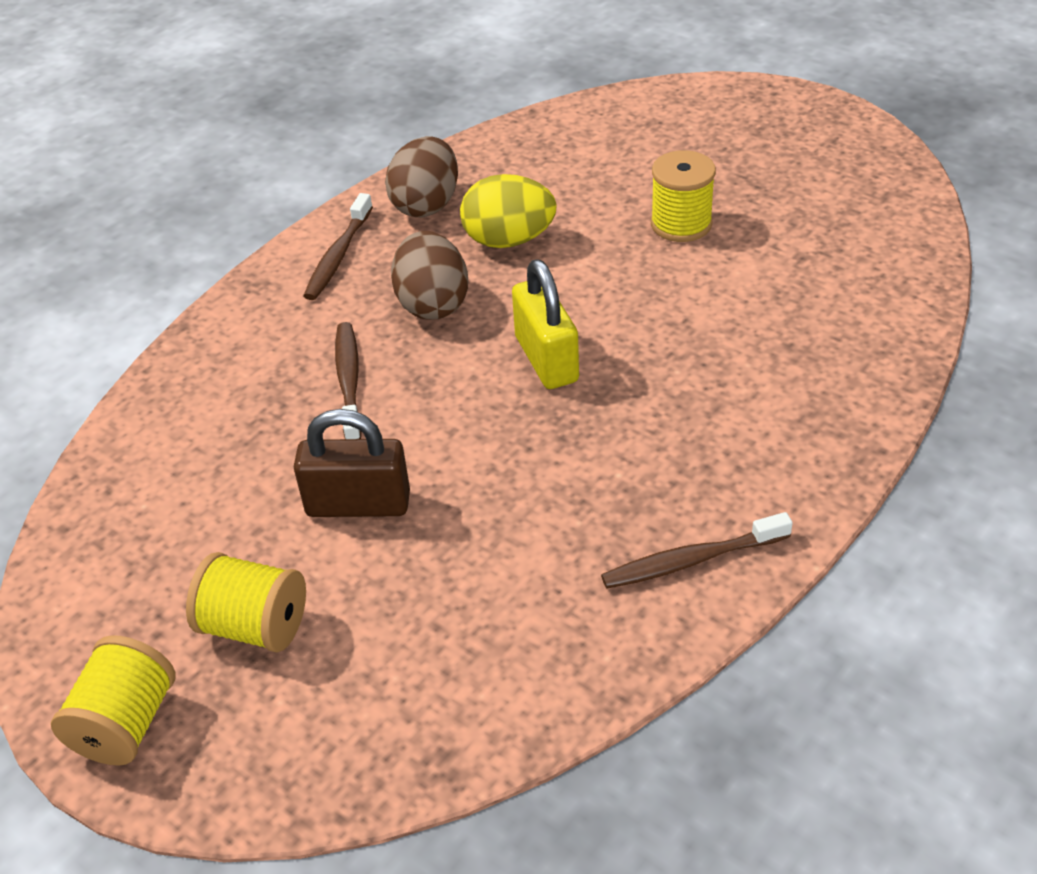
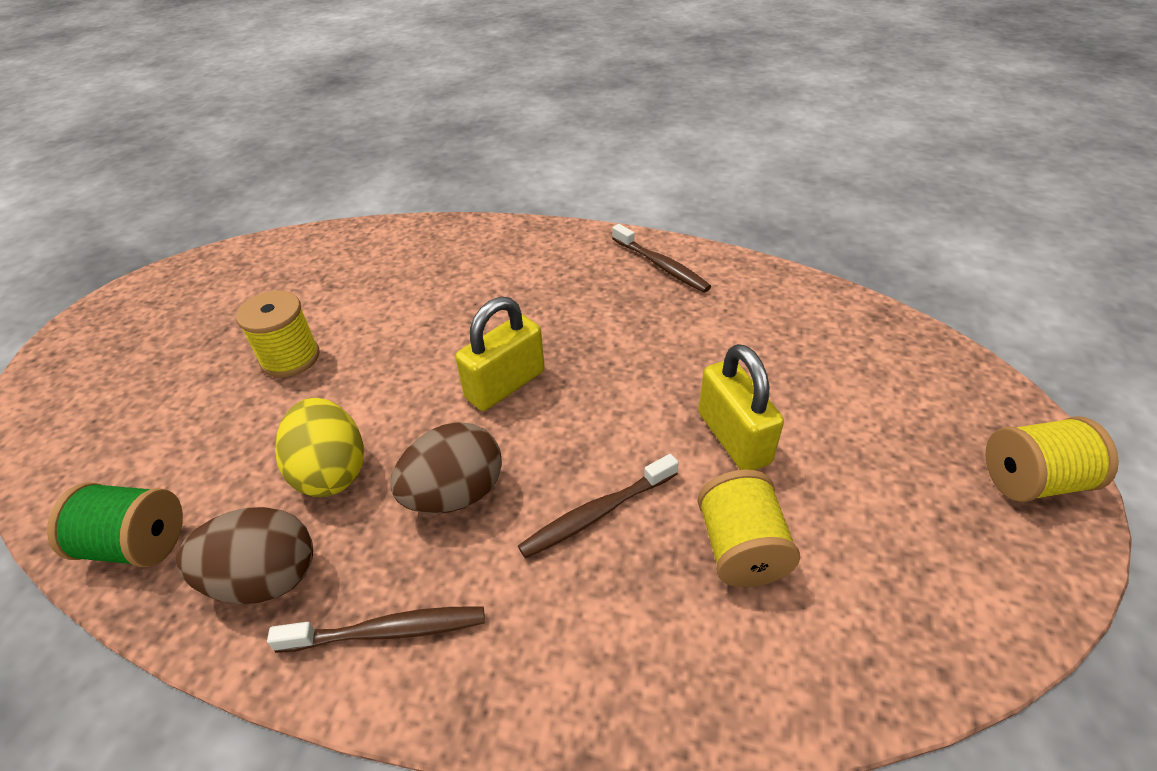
camera: 115 degrees left, 0 degrees up
(255, 626) = (888, 446): yellow spool -> yellow spool (740, 549)
(358, 504) = (733, 437): brown padlock -> yellow padlock
(503, 150) = (137, 544): none -> green spool

